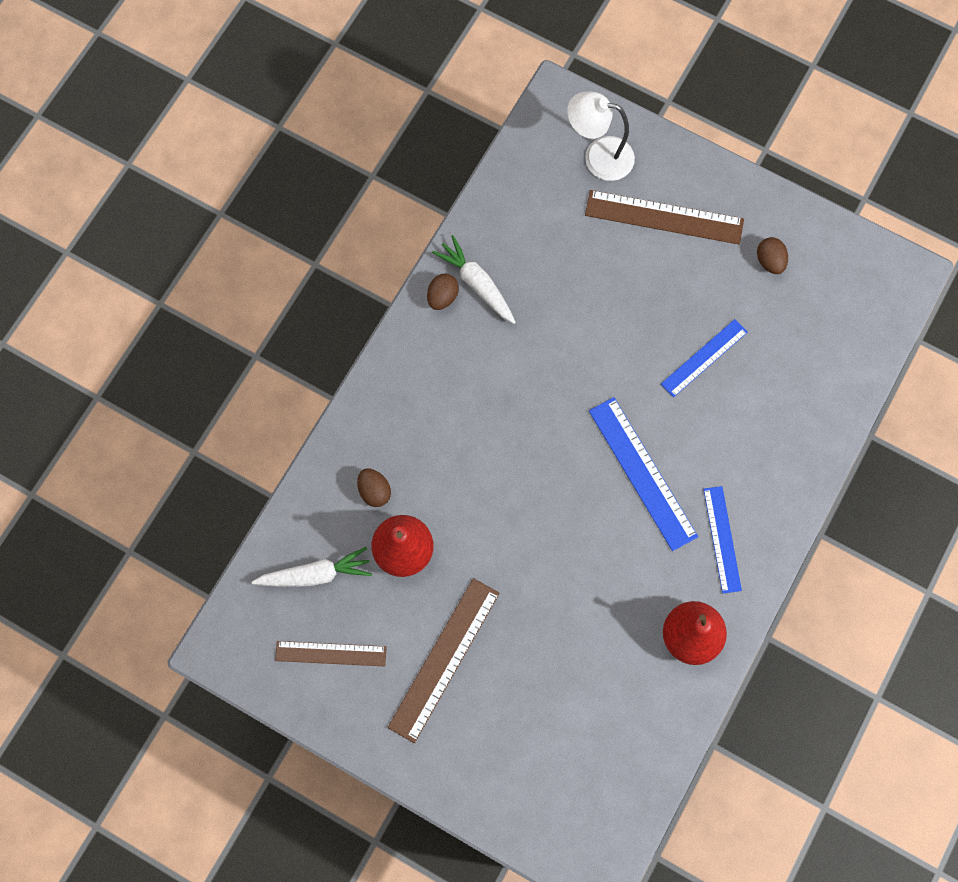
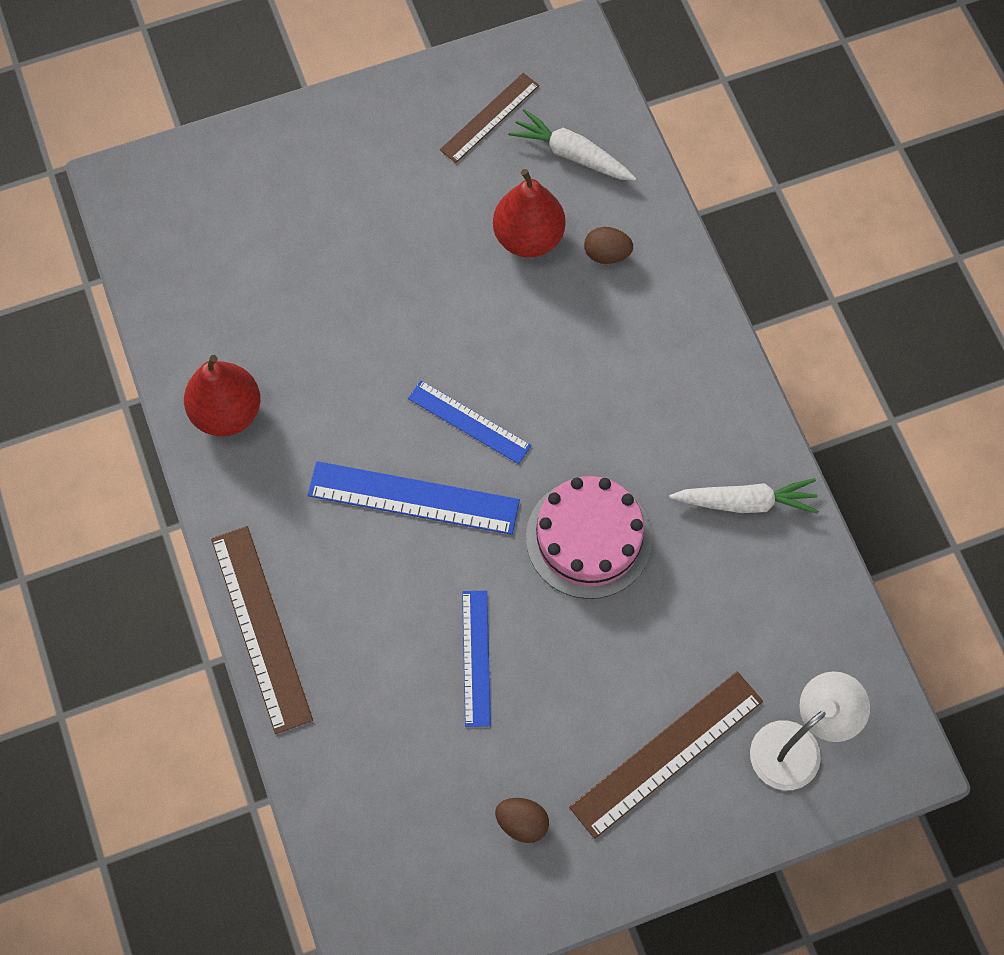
camera: 130 degrees right, 5 degrees down
(315, 574) = (571, 154): white carrot -> white carrot turned 90 degrees clockwise
(442, 297) = (757, 459): brown egg -> none
(444, 659) = (401, 198): brown ruler -> brown ruler (261, 628)
(577, 353) = (588, 538): none -> pink cake
(722, 539) = (285, 516): blue ruler -> blue ruler (469, 422)

